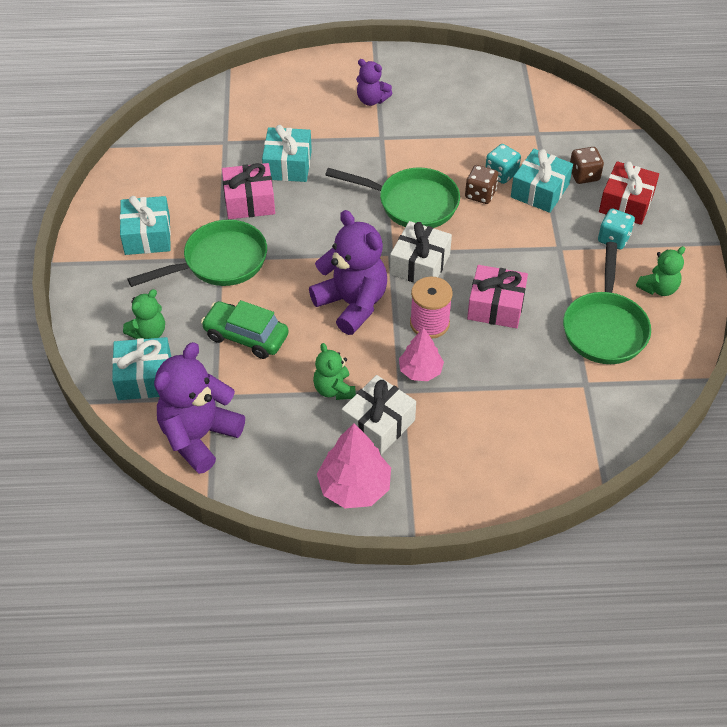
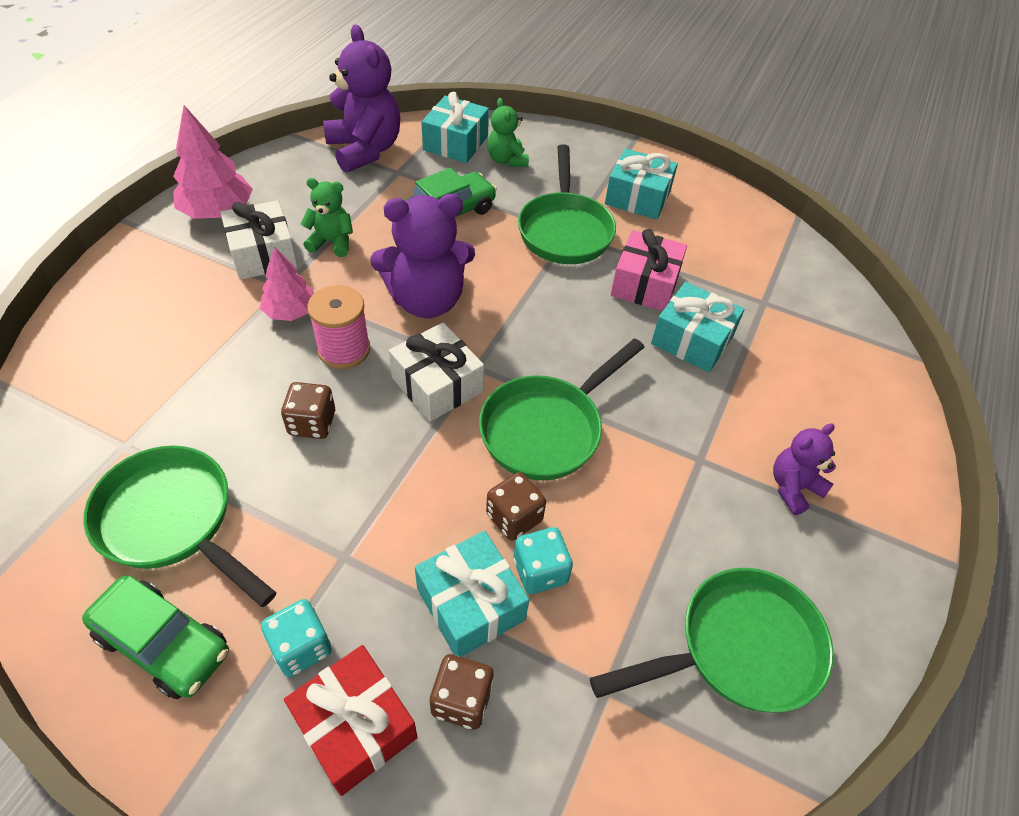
camera: 115 degrees right, 0 degrees up
(481, 99) = (738, 648): none -> green pan
(496, 306) = (312, 423): pink gift -> brown dice
(658, 288) = (164, 643): green teddy bear -> green car

